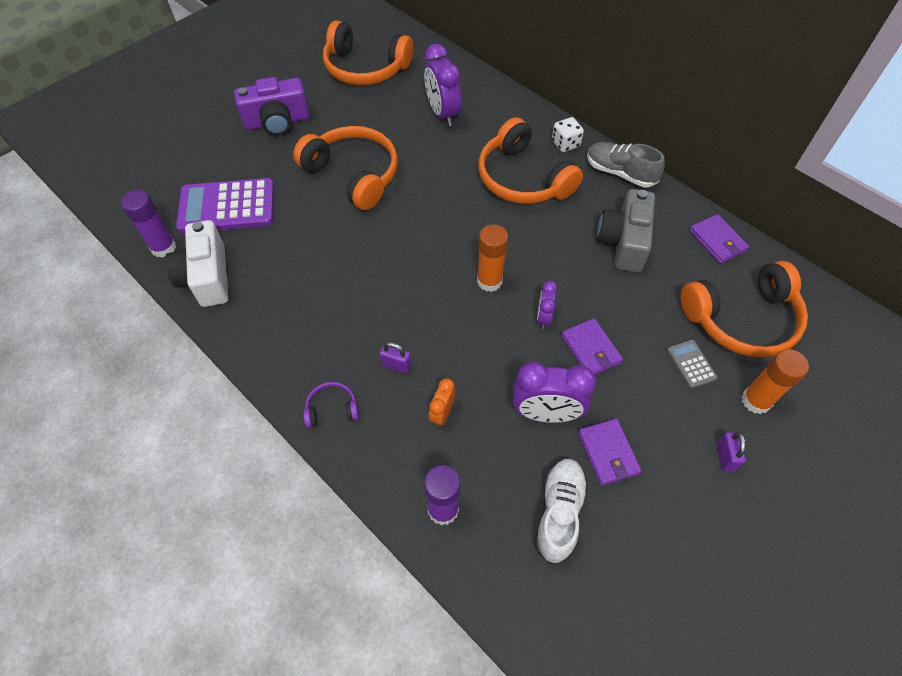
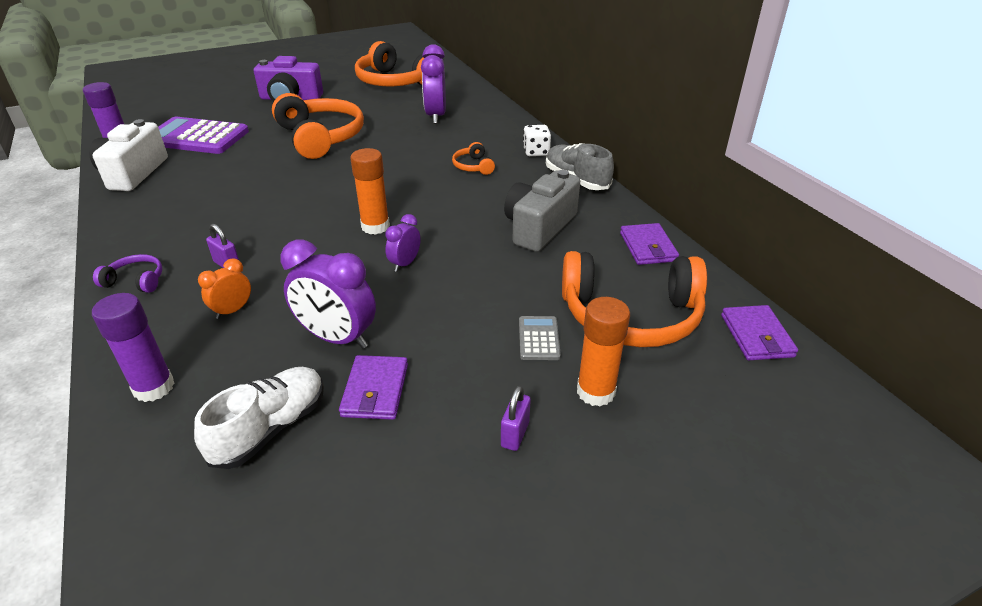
camera: 20 degrees right, 20 degrees down
(522, 178) = (473, 166): orange headphones -> orange headphones, size x0.44
(590, 349) = (433, 299): purple wallet -> purple wallet (756, 336)

